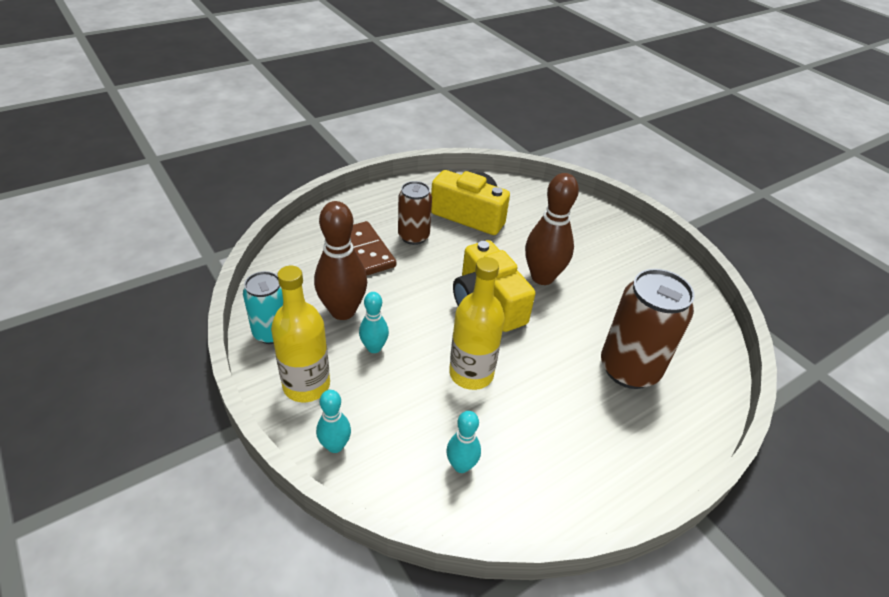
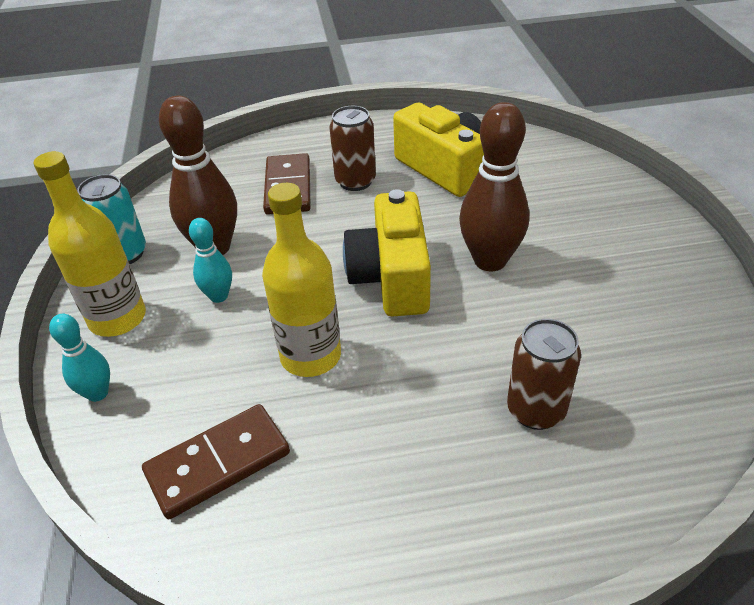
camera: 30 degrees right, 0 degrees up
(461, 465) = (218, 463): turquoise bowling pin -> brown domino
(629, 369) = (536, 410): brown can -> brown can, size x0.62

